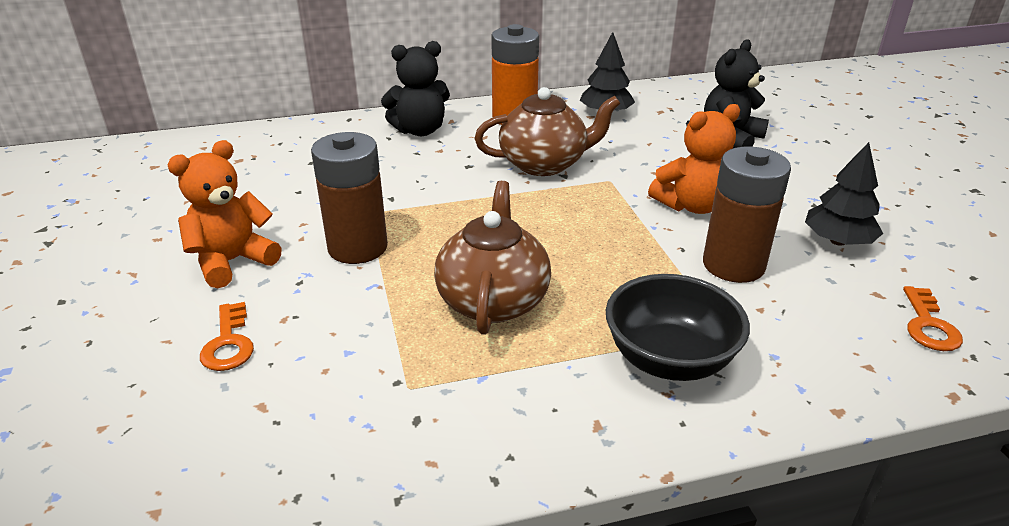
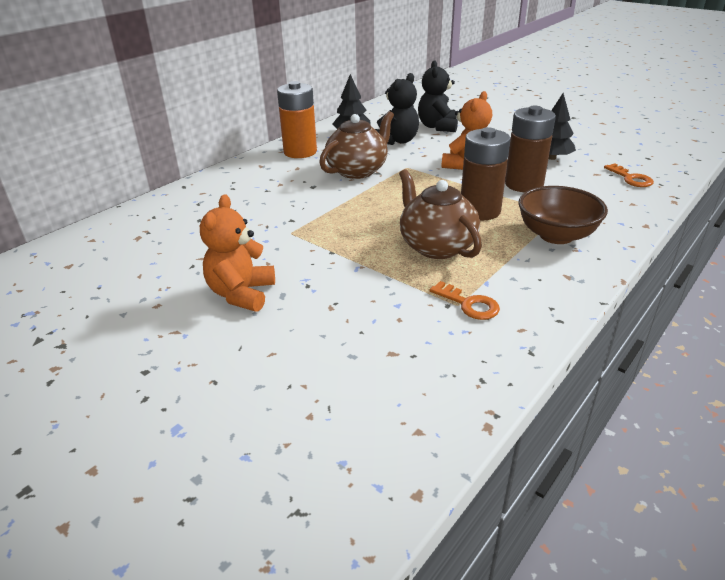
camera: 35 degrees left, 0 degrees up
(229, 343) = (317, 334): orange key -> orange key (468, 304)
(357, 247) = (315, 253): brown battery -> brown battery (480, 211)
(420, 130) = (248, 177): black teddy bear -> black teddy bear (397, 141)
(669, 359) = (556, 235): black bowl -> brown bowl

